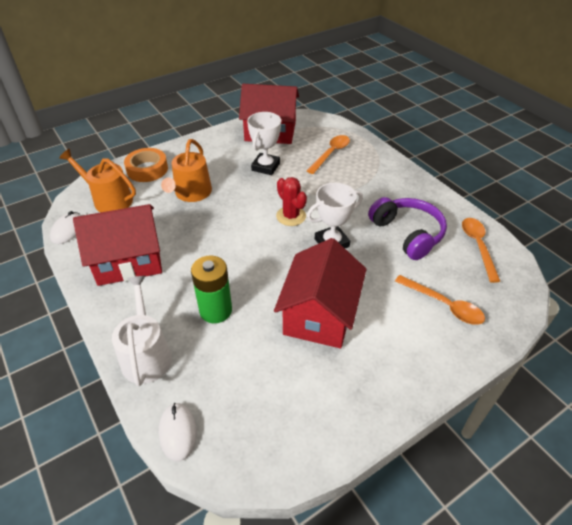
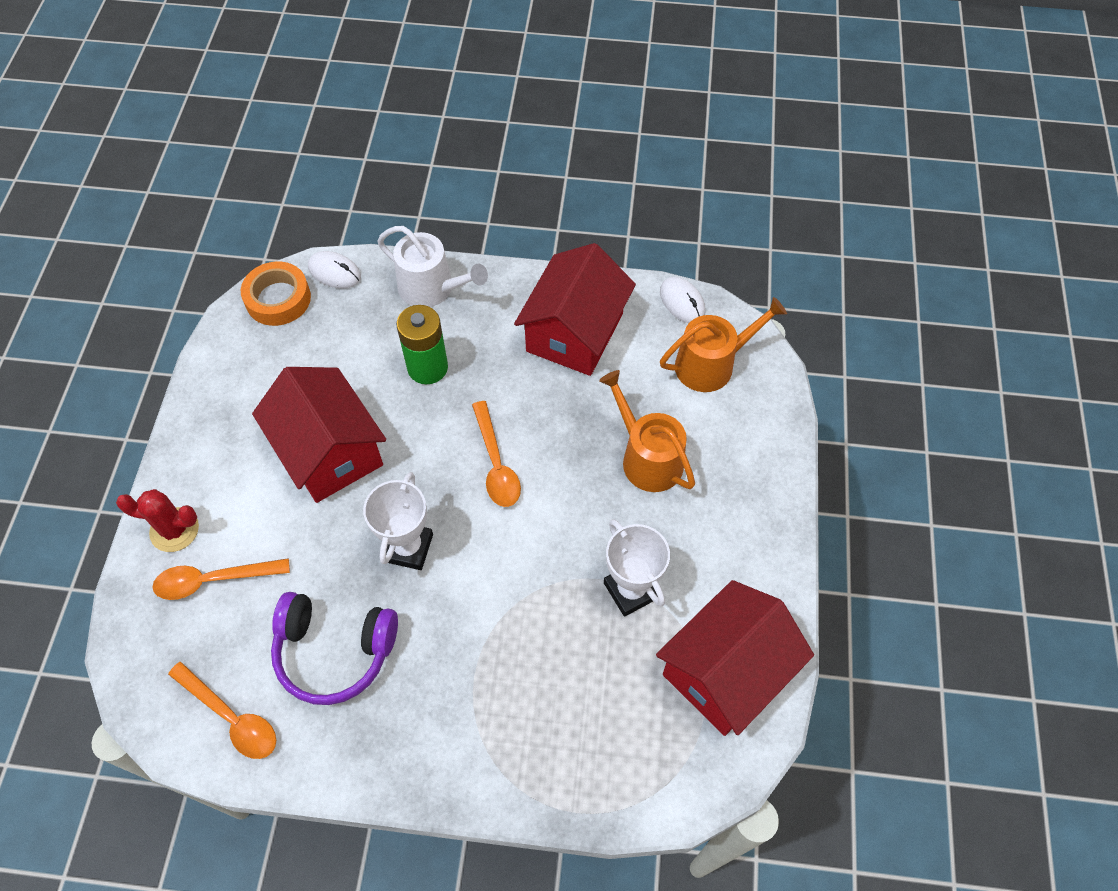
camera: 130 degrees right, 15 degrees up
(147, 169) = (750, 438): orange tape -> orange tape (278, 299)
(291, 216) = (496, 540): red cactus -> red cactus (174, 530)
(331, 154) = (585, 713): orange spoon -> orange spoon (496, 463)

